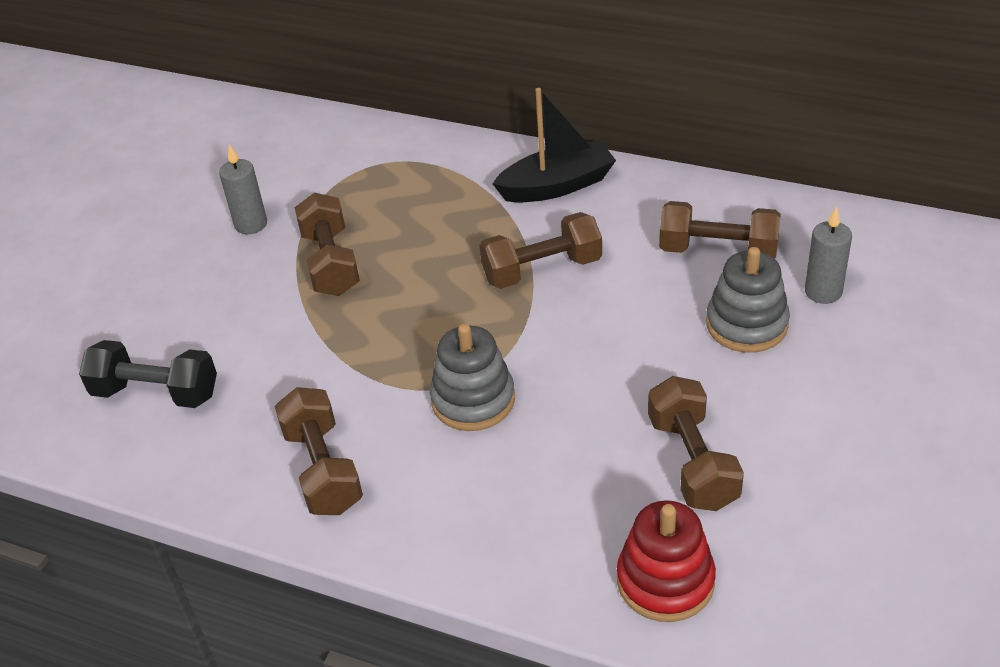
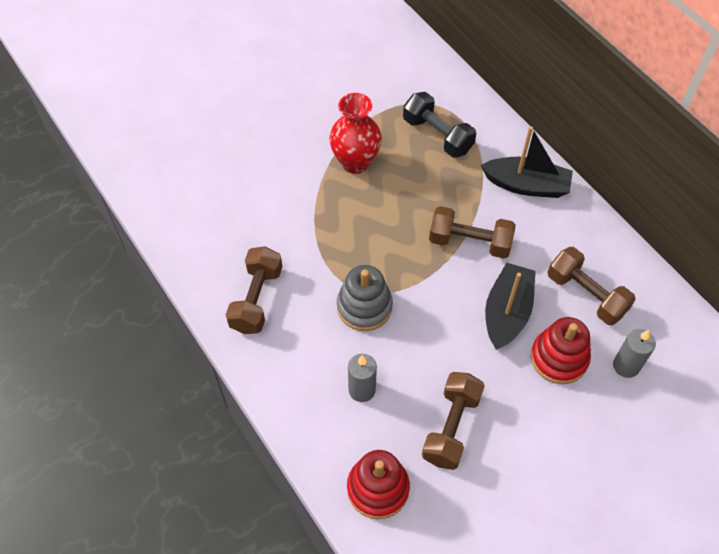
camera: 30 degrees right, 15 degrees up
(156, 393) = (208, 194): black dumbbell -> black dumbbell (437, 135)
(251, 224) = (331, 107): grey candle -> grey candle (362, 390)
(331, 263) = (355, 162): brown dumbbell -> red vase
(648, 313) = (507, 312): none -> black boat
(746, 324) = (559, 358): grey stacking toy -> red stacking toy

